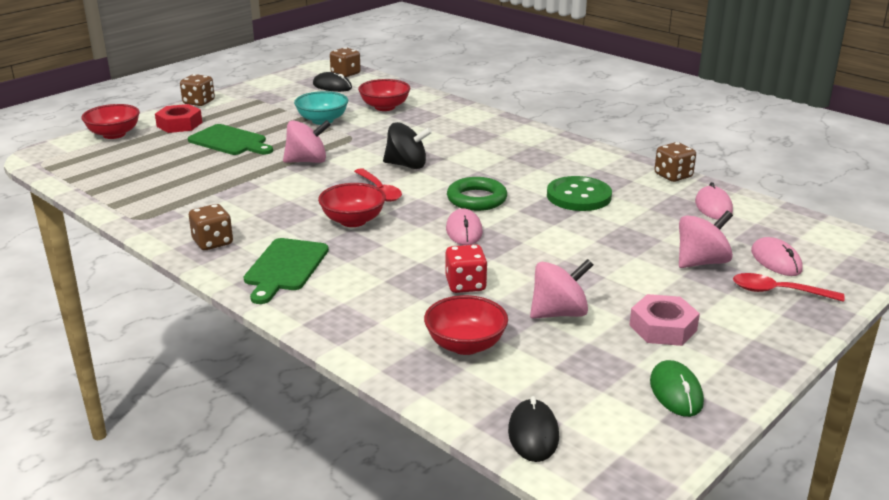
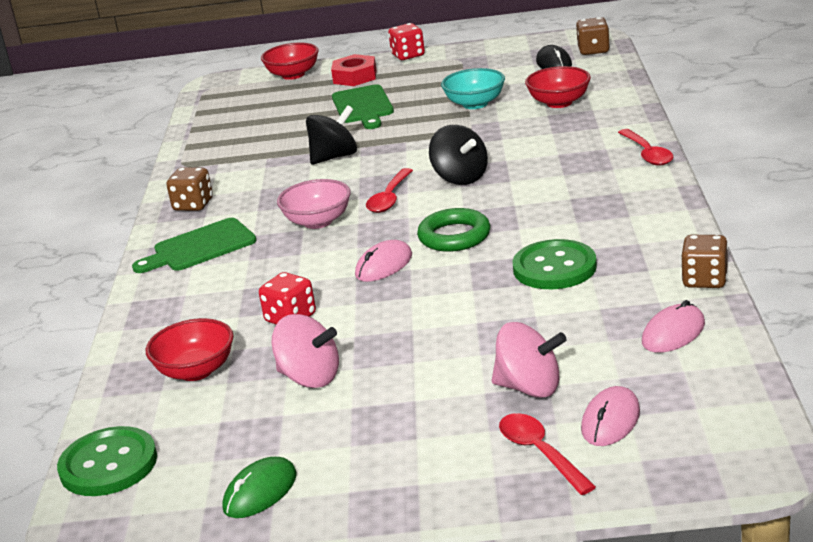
camera: 50 degrees right, 0 degrees up
(199, 102) = (408, 55): brown dice -> red dice
(276, 178) = (334, 157): none -> black spinning top
(307, 161) = (387, 147): pink spinning top -> none
(353, 221) = (318, 221): red bowl -> pink bowl
(504, 122) = (647, 154): none -> red spoon
(533, 434) = (108, 464): black mouse -> green button
(663, 327) = (363, 432): pink nut -> none

